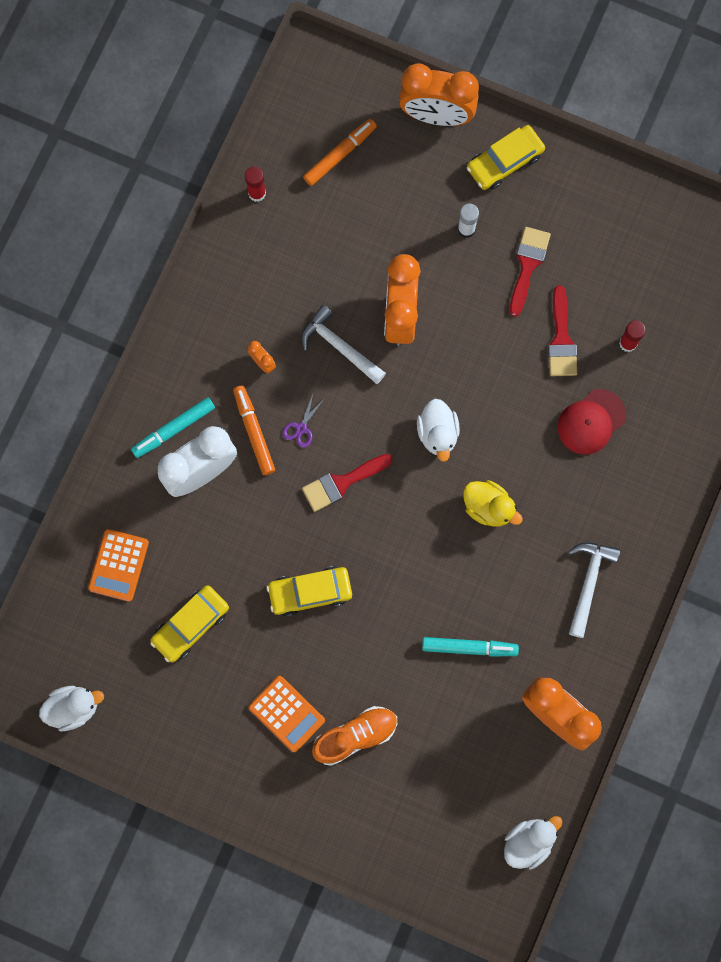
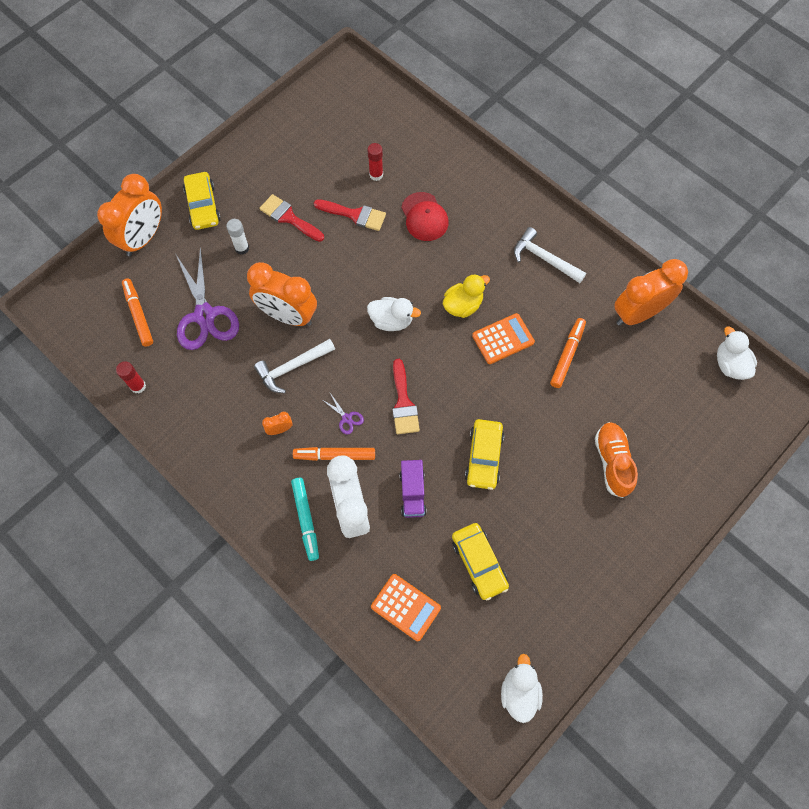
camera: 70 degrees left, 10 degrees down
(241, 529) = (412, 493): none -> purple truck
(286, 714) = (578, 509): orange calculator -> orange calculator (503, 339)
(366, 225) = (205, 315): none -> purple scissors
(469, 647) = (567, 355): turquoise marker -> orange marker

